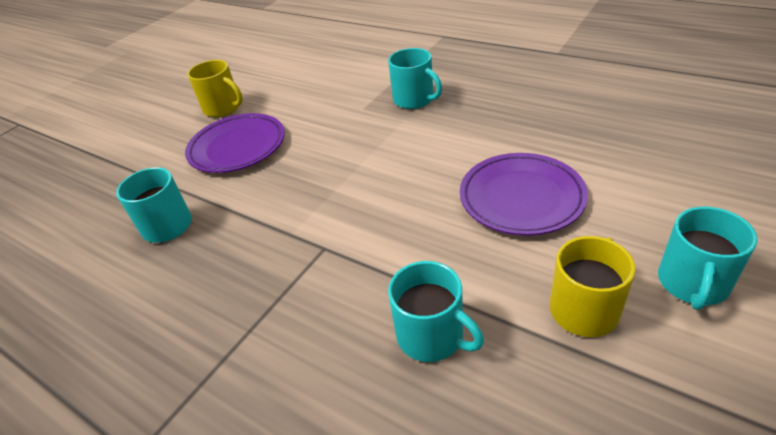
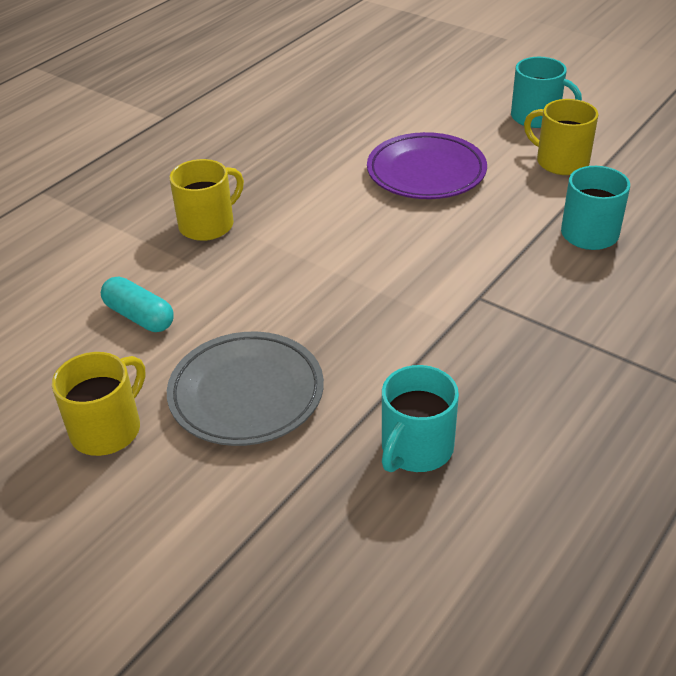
camera: 90 degrees left, 0 degrees up
(237, 147) = (246, 394): purple plate -> grey plate
(315, 96) = (139, 316): none -> turquoise capsule
(414, 100) = (208, 225): turquoise mug -> yellow mug

